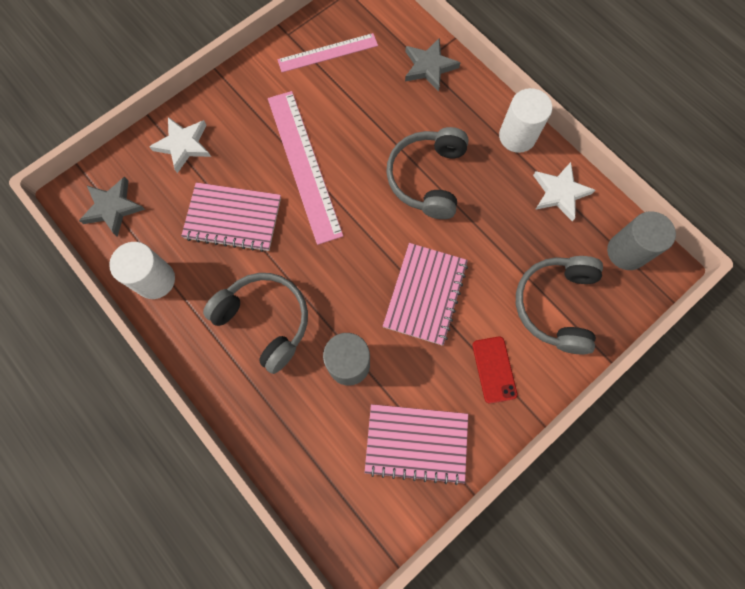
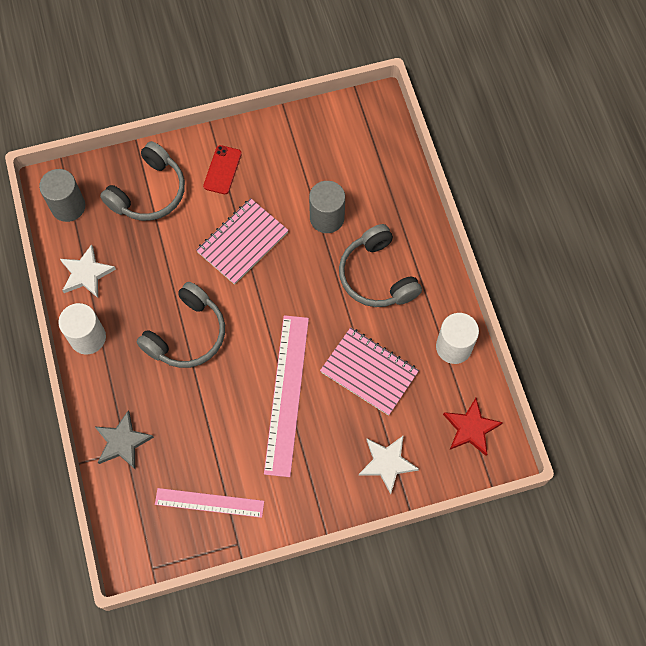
camera: 155 degrees left, 5 degrees down
(113, 207) = (471, 428): grey star -> red star
(416, 443) = (305, 148): pink notebook -> none

